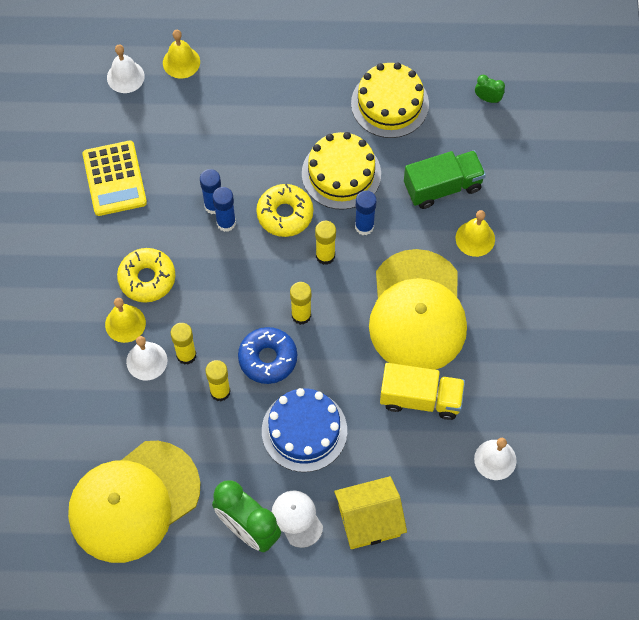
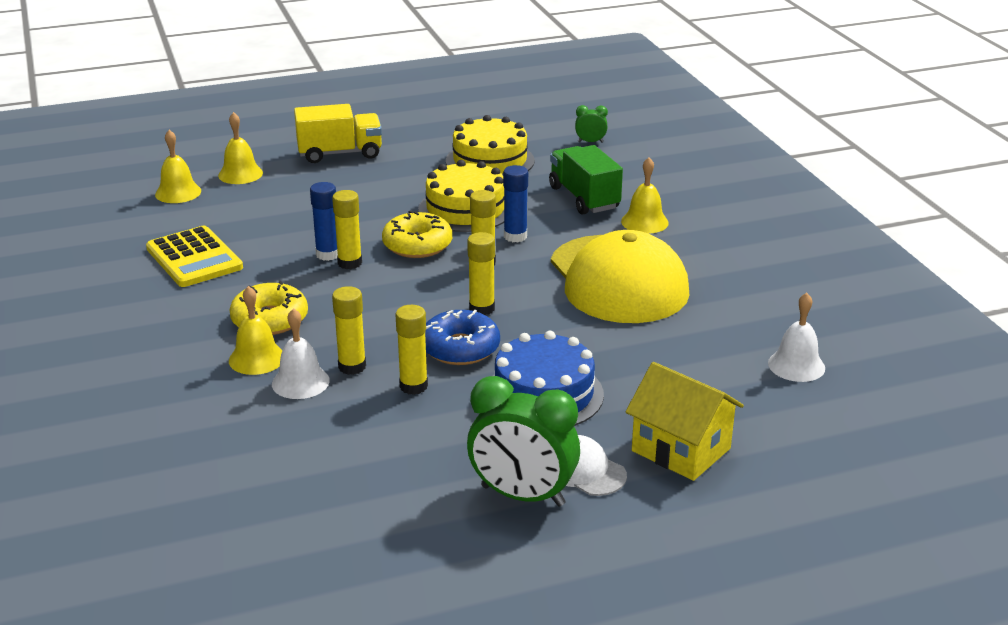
camera: 20 degrees left, 35 degrees down
(125, 76) = (178, 192): white bell -> yellow bell
(134, 501) = (342, 508): yellow cap -> none
(226, 223) = (350, 263): blue glue stick -> yellow glue stick
(369, 520) = (681, 449): yellow house -> yellow house turned 75 degrees clockwise
(420, 398) = (670, 339): yellow truck -> yellow truck (340, 153)
(442, 187) = (584, 198): green truck -> green truck turned 75 degrees counterclockwise

